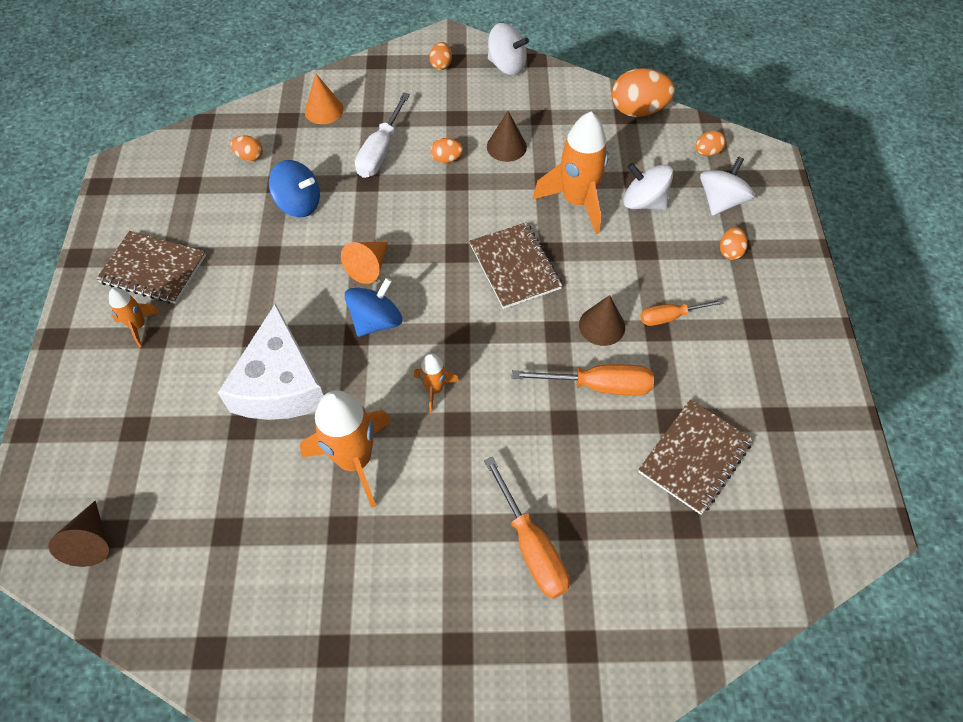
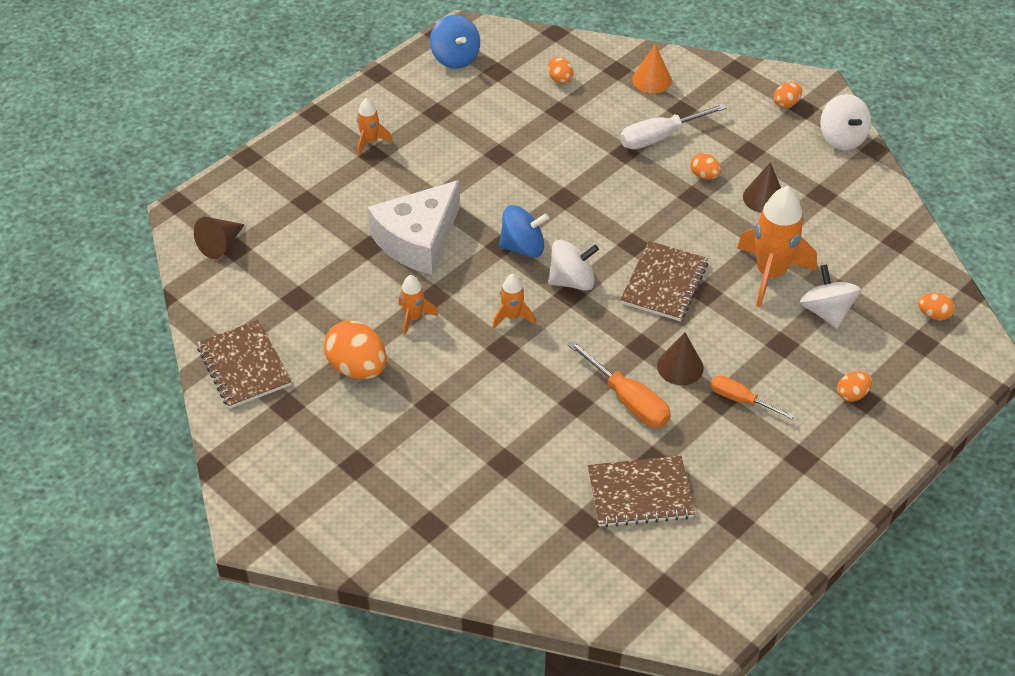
camera: 45 degrees right, 10 degrees down
(153, 269) = (416, 112): brown notebook -> brown notebook (244, 366)
(299, 204) = (558, 134): blue spinning top -> blue spinning top (455, 58)
(355, 460) = (413, 318): orange rocket -> orange rocket, size x0.51
(369, 267) = (558, 209): orange cone -> none
(531, 546) = (465, 451): orange screwdriver -> none
(638, 110) = (914, 244): orange egg -> orange egg (357, 368)
(721, 201) = (894, 356): white spinning top -> white spinning top (572, 281)

